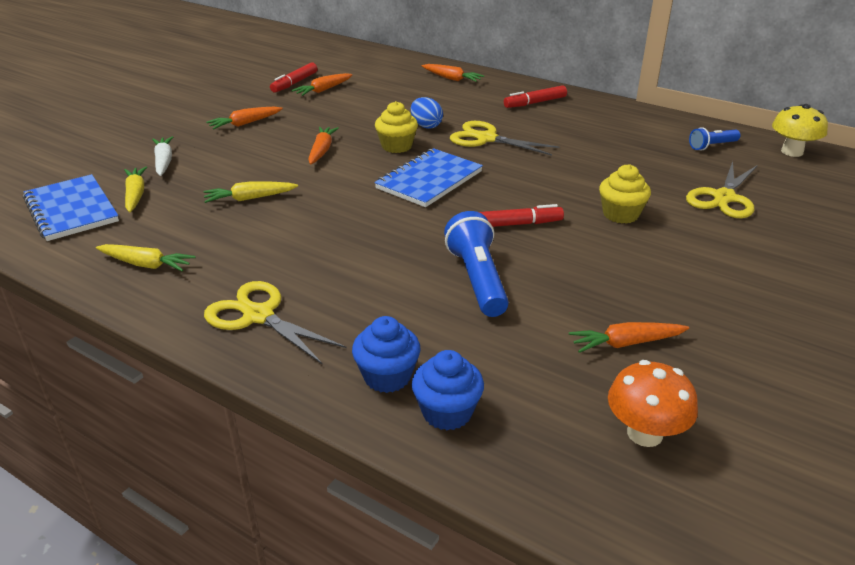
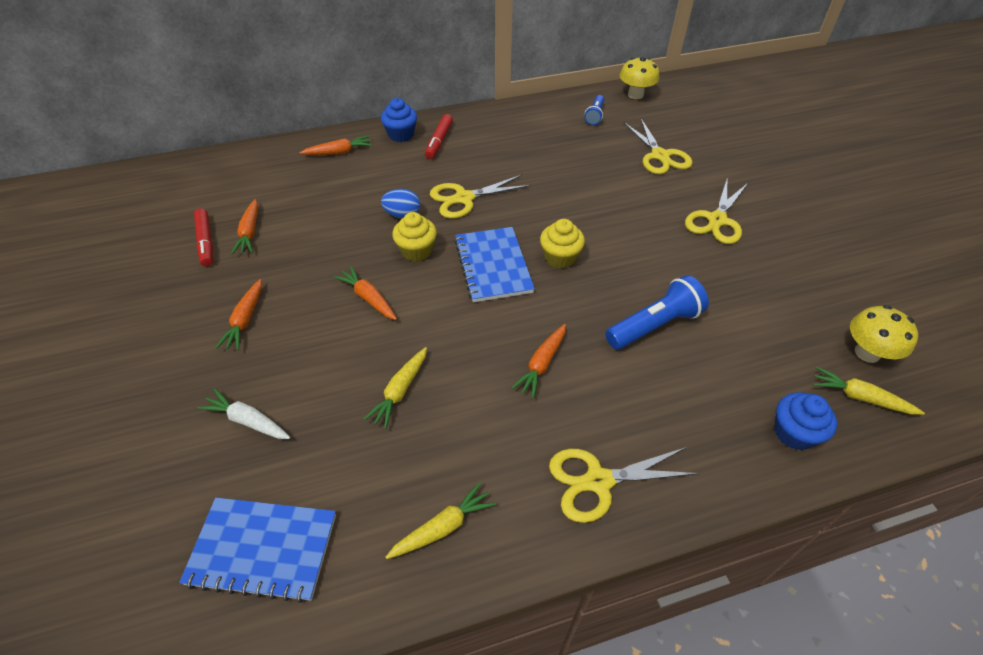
camera: 50 degrees left, 15 degrees up
(135, 195) = (294, 476): yellow carrot -> yellow carrot (860, 397)
(387, 376) = (734, 442): blue cupcake -> blue cupcake (401, 135)
(477, 279) = (654, 325): blue flashlight -> blue flashlight turned 120 degrees clockwise
(516, 224) = (602, 262): red marker -> none
(620, 214) = (637, 208): yellow cupcake -> yellow cupcake (560, 257)
(626, 343) = (779, 303): orange carrot -> orange carrot (542, 364)
(644, 433) = (867, 353): orange mushroom -> yellow mushroom
(687, 262) = (717, 220): none -> yellow scissors

